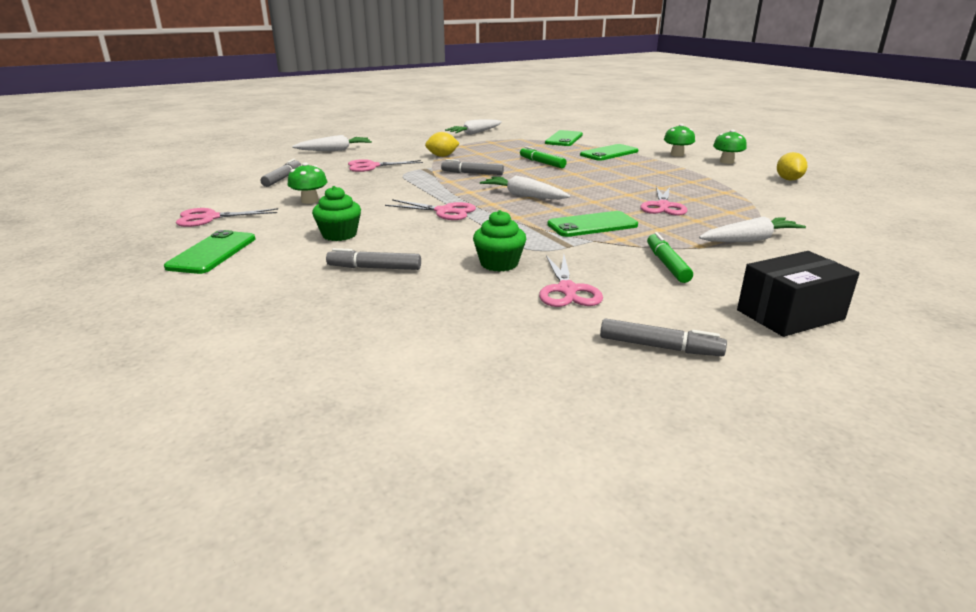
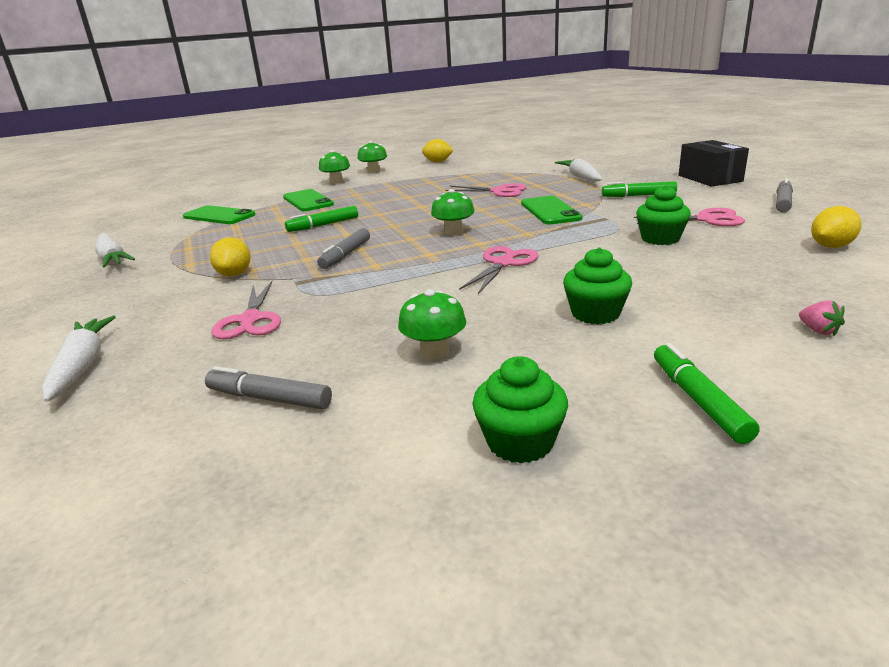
camera: 80 degrees left, 0 degrees up
(209, 218) = (520, 442): pink scissors -> green cupcake
(212, 253) = (698, 400): green phone -> green marker
(271, 297) = (818, 331): none -> pink strawberry
(374, 268) = (698, 286): grey marker -> none
(463, 342) = (831, 246): none -> yellow lemon
(524, 196) = (454, 232): white carrot -> green mushroom

